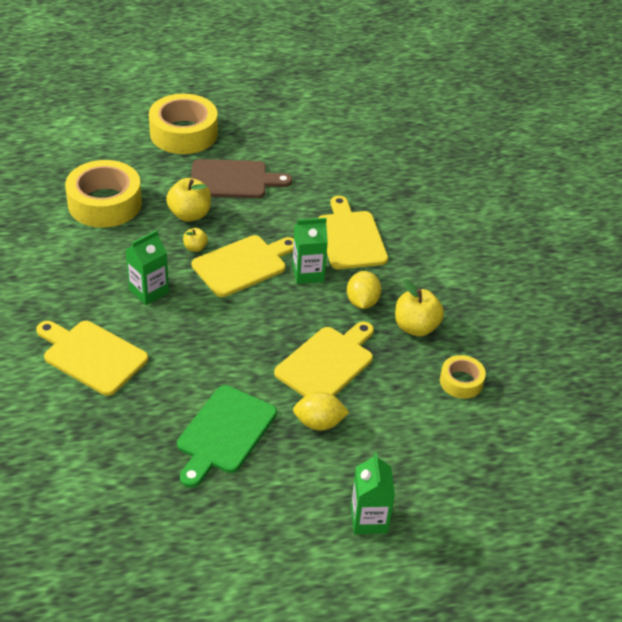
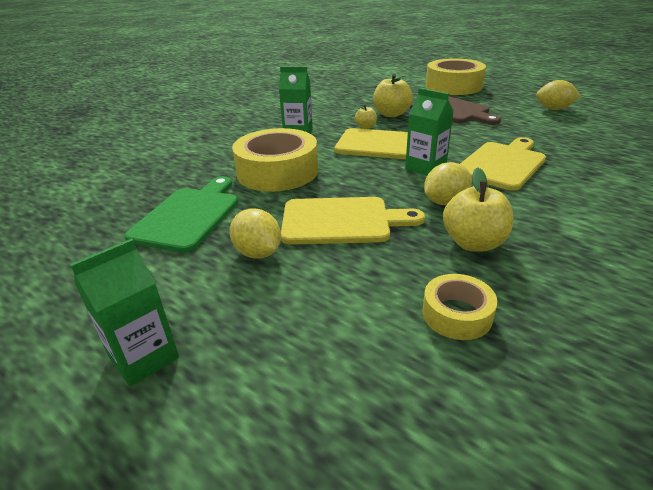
camera: 55 degrees right, 10 degrees down
(91, 356) = (209, 143): yellow cutting board -> none
(105, 203) = (349, 96): yellow tape -> yellow tape (277, 172)
(224, 433) = (188, 216): green cutting board -> green cutting board turned 120 degrees clockwise
(308, 135) = (554, 109): none -> yellow lemon

